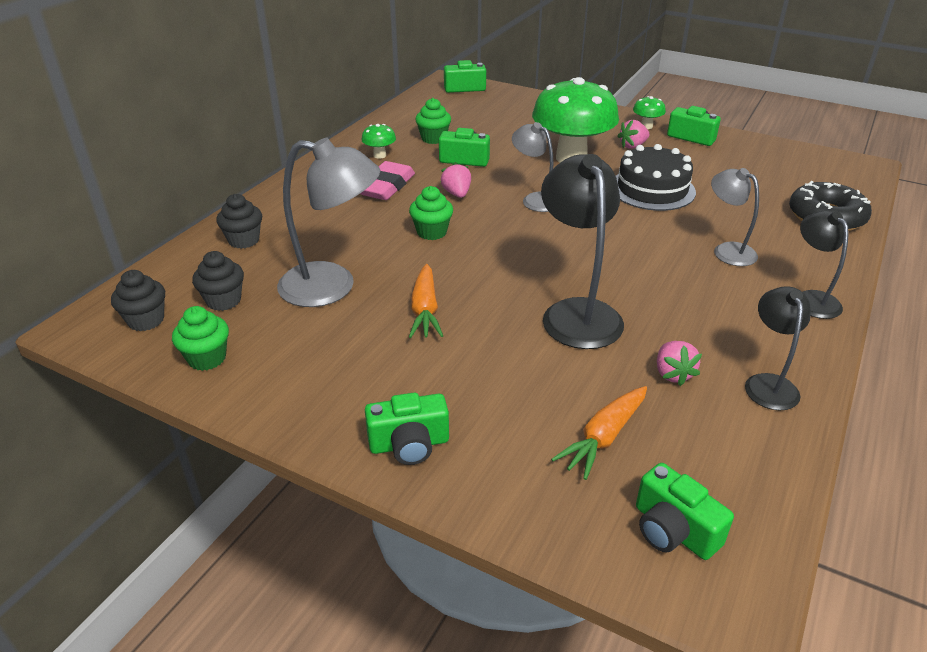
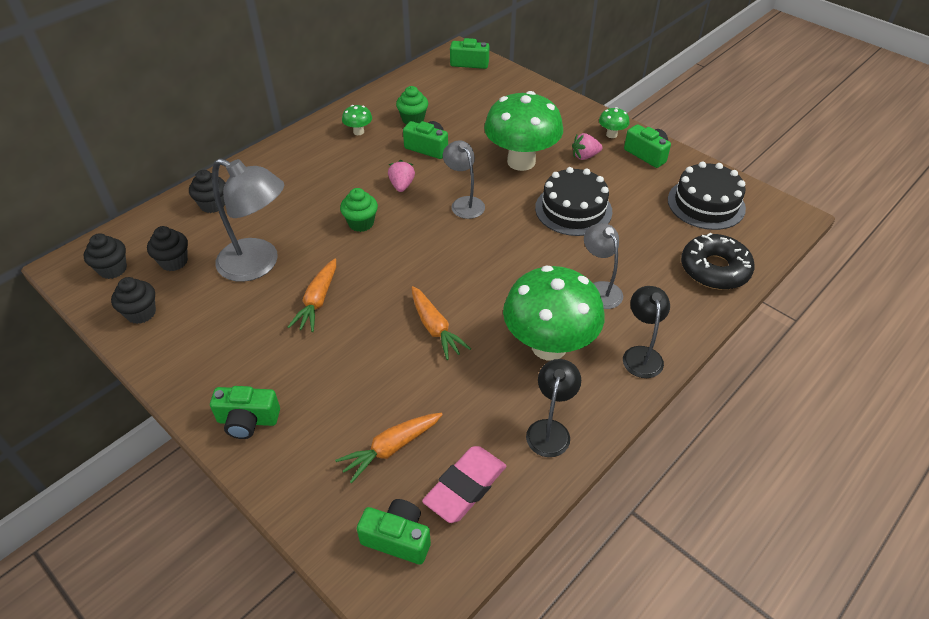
camera: 15 degrees right, 10 degrees up
(207, 358) = (141, 313): green cupcake -> black cupcake
(386, 186) = (347, 167): pink eraser -> pink eraser (465, 487)
(577, 313) = (435, 328): black lamp -> orange carrot
(673, 374) = (478, 403): pink strawberry -> none
(673, 530) = (397, 538): green camera -> green camera turned 135 degrees clockwise
(711, 308) = (549, 346): none -> green mushroom
(777, 167) = (706, 204): none -> black cake

